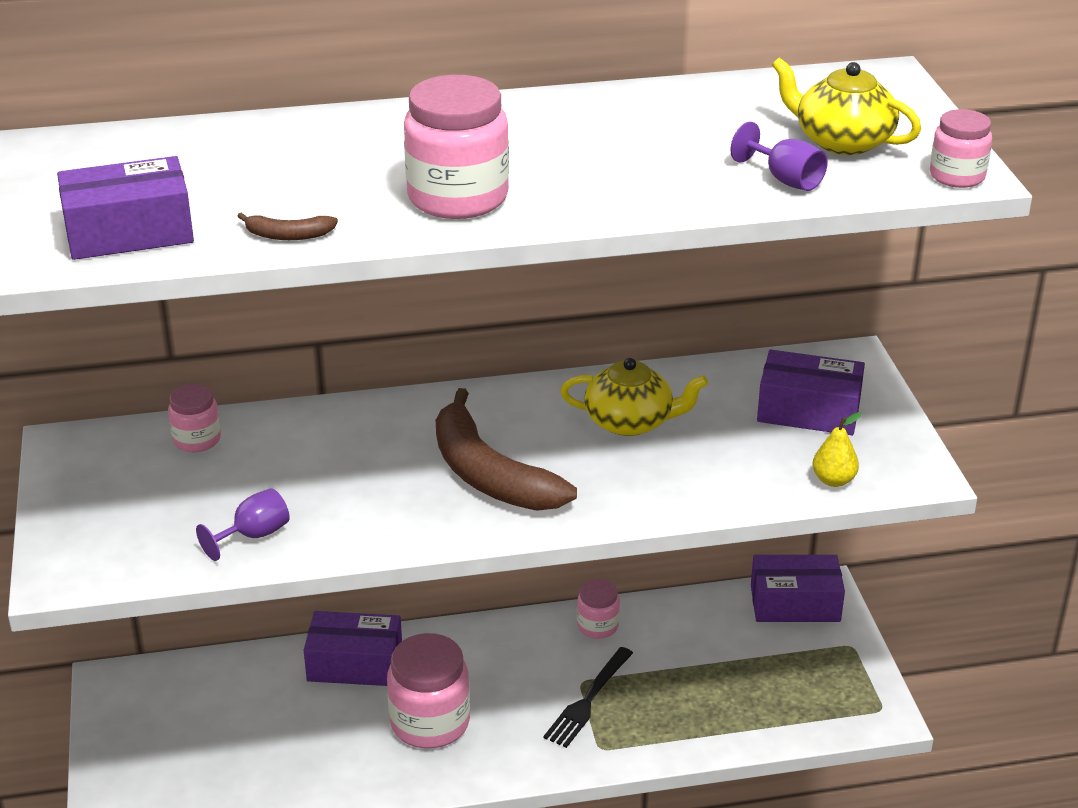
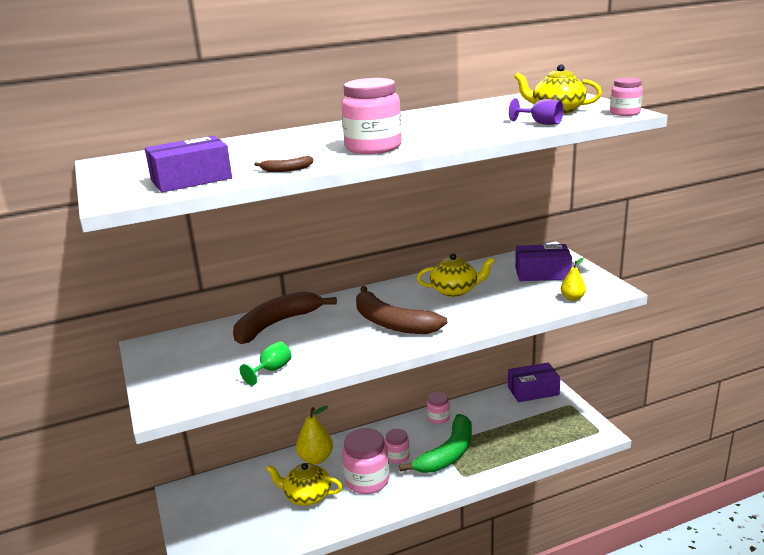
camera: 10 degrees left, 10 degrees down
(197, 440) = (222, 332): pink jar -> pink jar (397, 456)
(253, 535) = (271, 370): purple goblet -> green goblet
(292, 439) = (276, 324): none -> brown banana
(319, 730) = (307, 496): none -> yellow teapot
(355, 664) = (316, 458): purple box -> yellow pear
(588, 700) = (448, 454): black fork -> green banana

